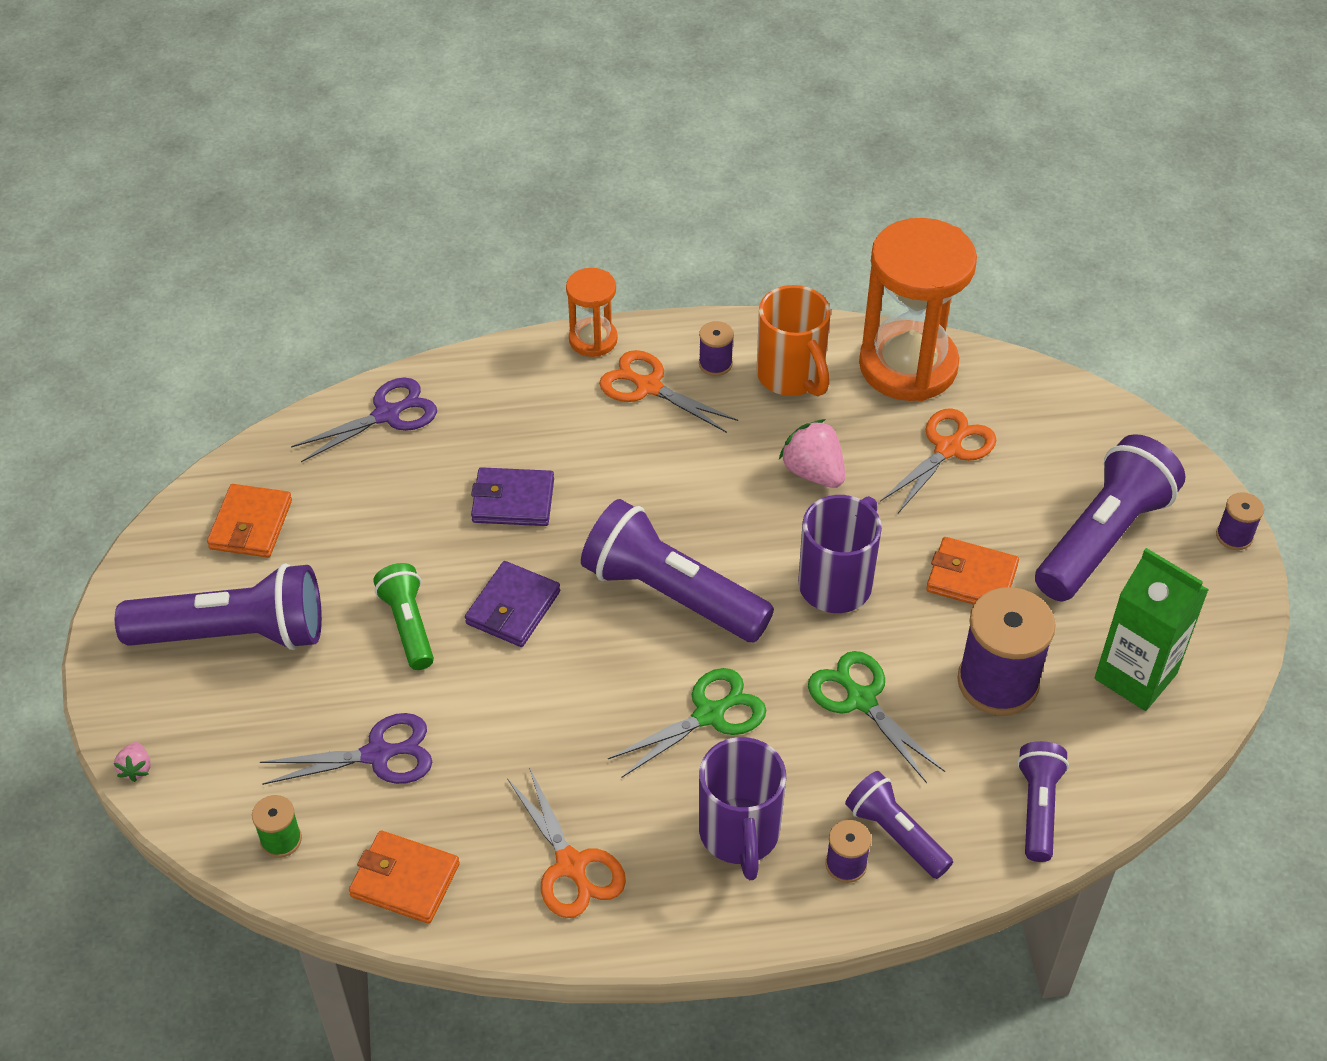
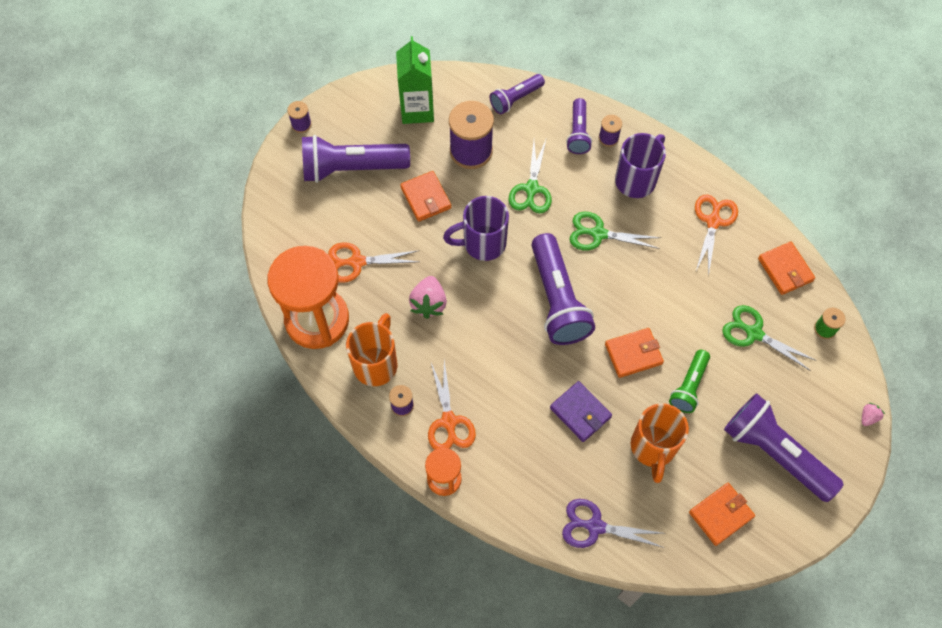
camera: 135 degrees left, 15 degrees up
(378, 754) = (753, 333): purple scissors -> green scissors
(391, 529) = (653, 448): none -> orange mug
(513, 608) = (633, 354): purple wallet -> orange wallet

